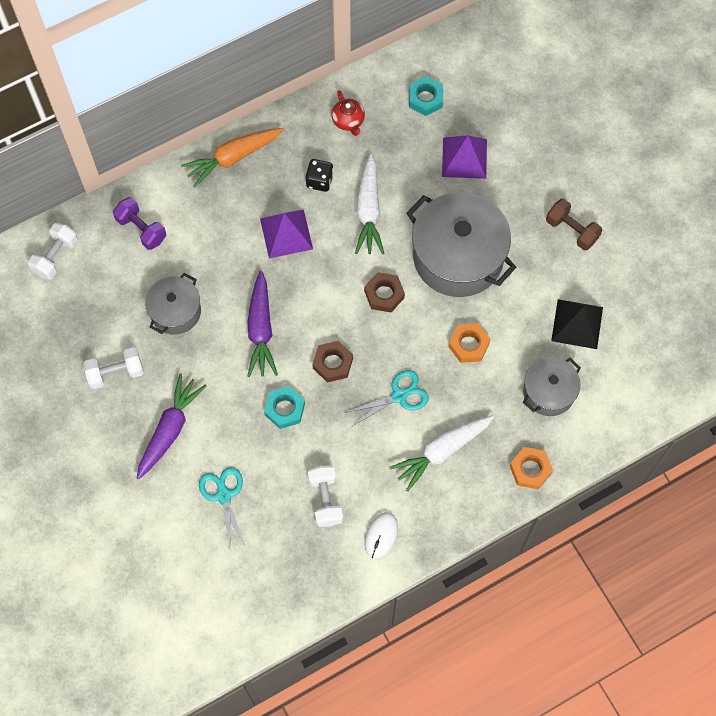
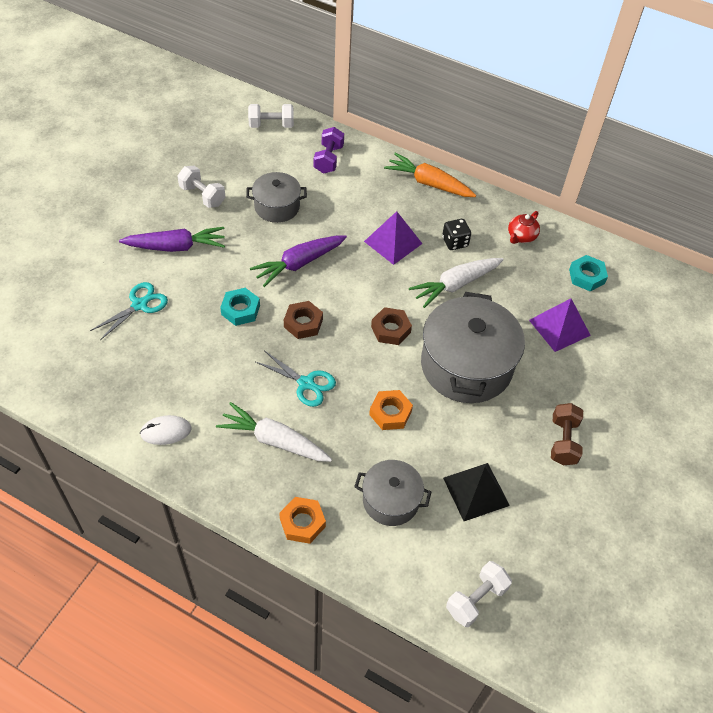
camera: 55 degrees right, 15 degrees down
(325, 500) = (176, 375): white dumbbell -> white dumbbell (476, 599)

